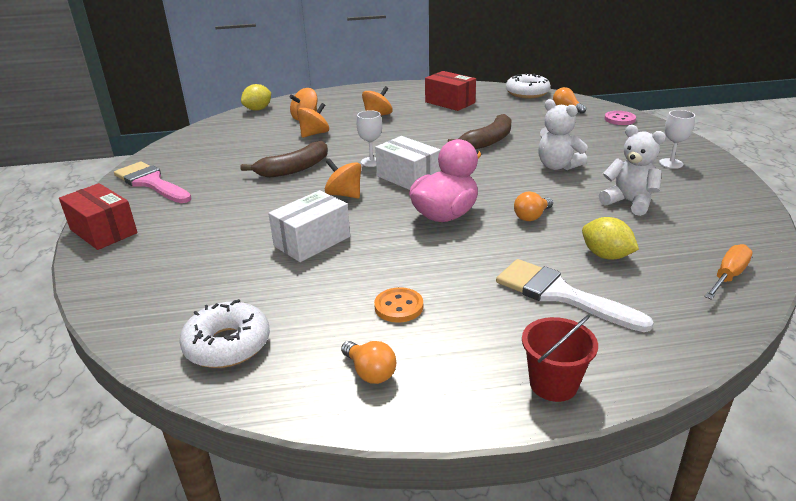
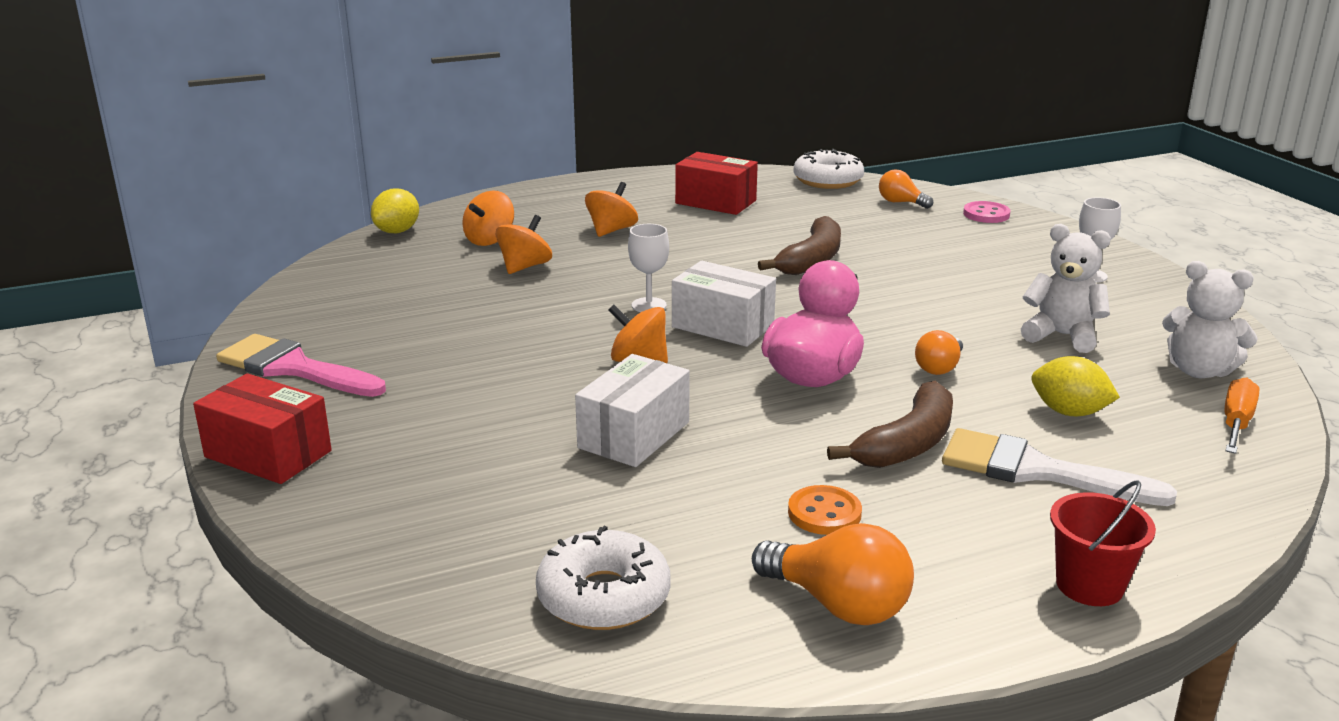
camera: 15 degrees left, 5 degrees down
(293, 169) = (528, 326): brown banana -> brown banana (907, 443)
(370, 372) = (838, 605): orange light bulb -> orange light bulb, size x1.62
(557, 166) = (935, 291): white teddy bear -> white teddy bear (1198, 371)

